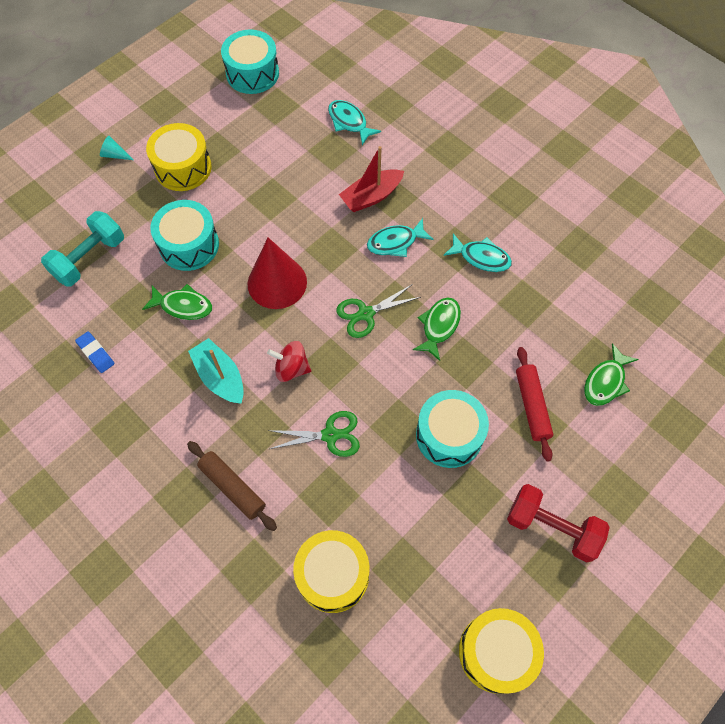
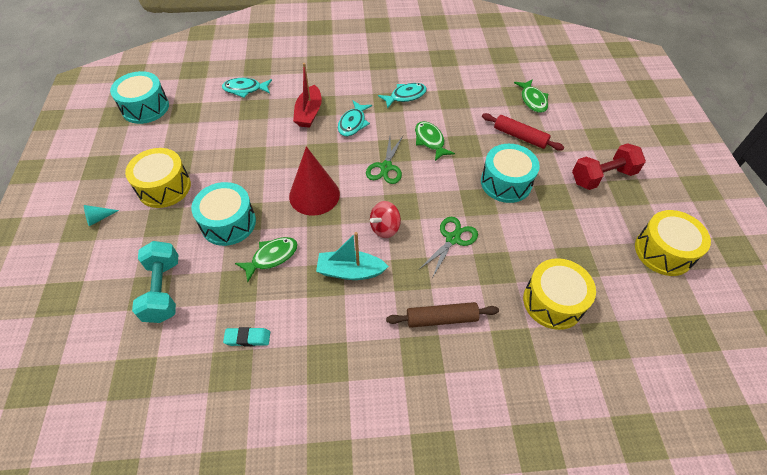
camera: 50 degrees left, 10 degrees down
(96, 353) = (247, 338): blue eraser -> turquoise eraser

